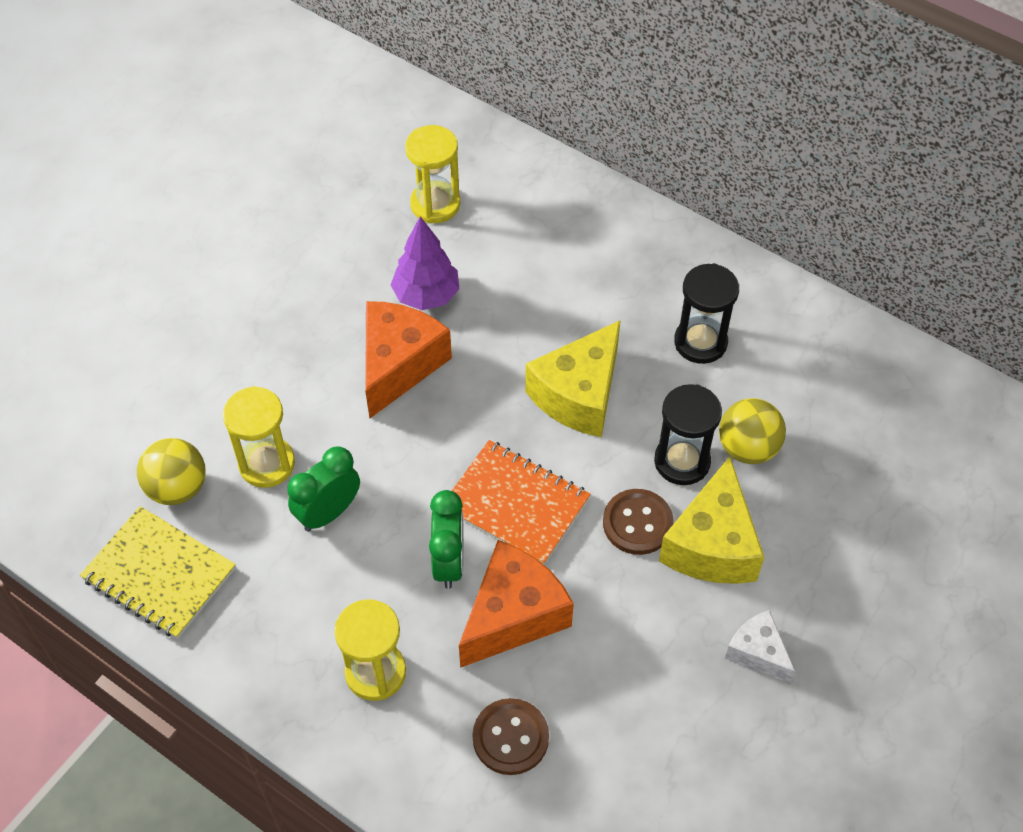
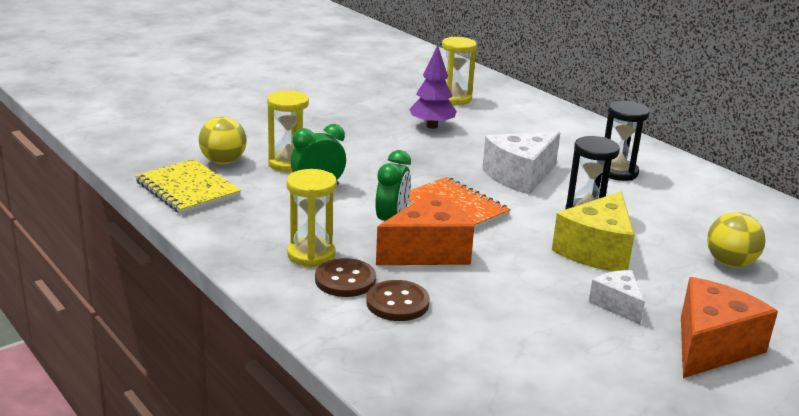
camera: 15 degrees right, 30 degrees down
(398, 365) = (399, 145): orange cheese -> orange cheese (711, 346)
(579, 394) = (520, 176): yellow cheese -> white cheese
(637, 523) = (541, 232): brown button -> brown button (345, 280)
(747, 448) = (639, 217): yellow ball -> yellow ball (730, 263)

